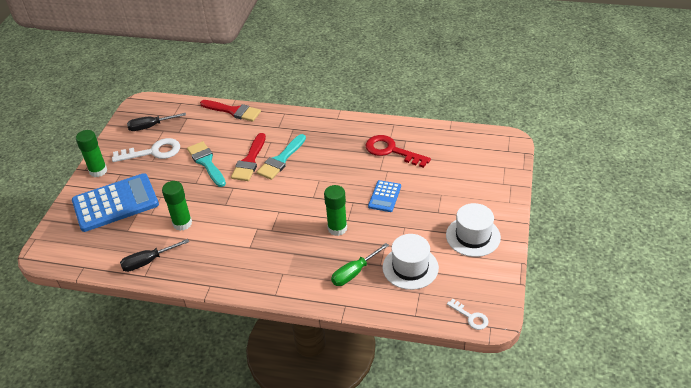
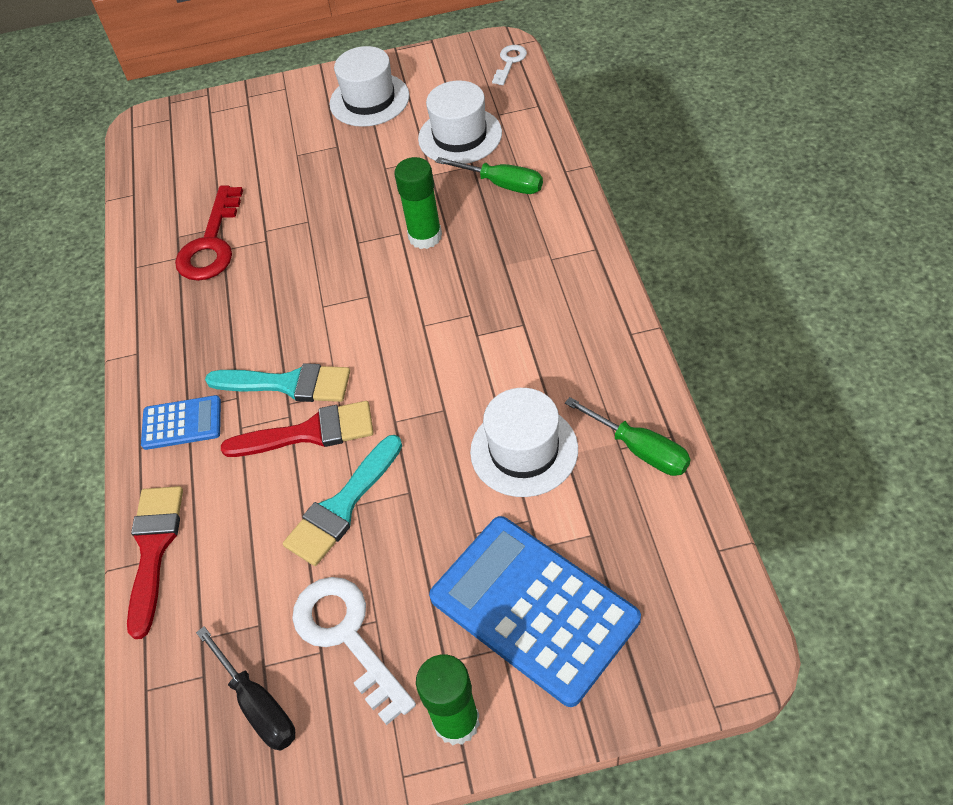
camera: 110 degrees left, 10 degrees up
(148, 261) = (639, 449): black screwdriver -> green screwdriver
(182, 223) = (524, 450): green glue stick -> white hat
(384, 196) = (328, 211): blue calculator -> blue calculator (182, 423)

